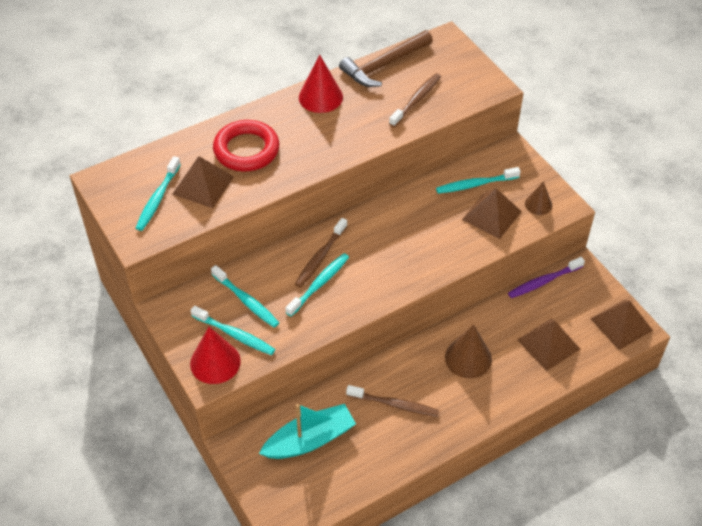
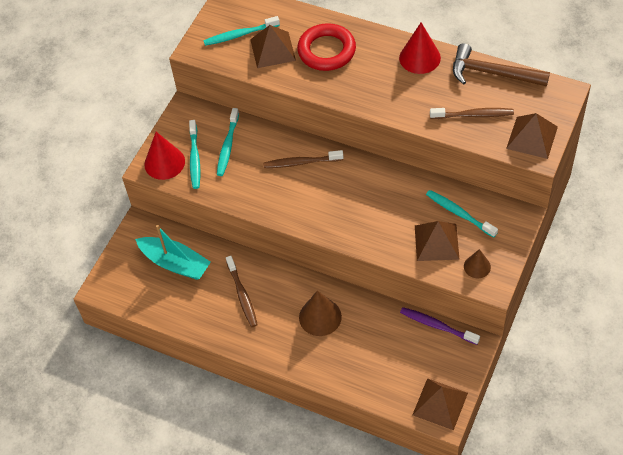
camera: 60 degrees right, 5 degrees up
(319, 284) = (276, 177): turquoise toothbrush -> none
(548, 344) = (377, 362): brown pyramid -> brown pyramid (532, 137)

